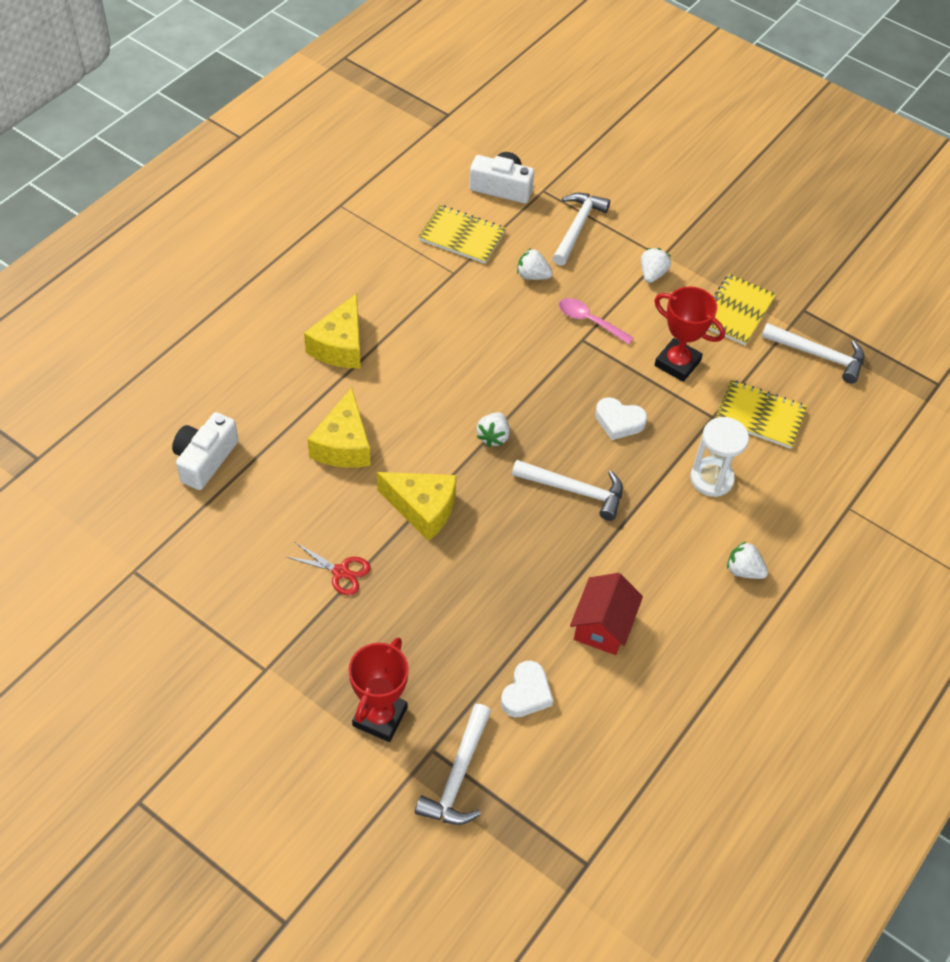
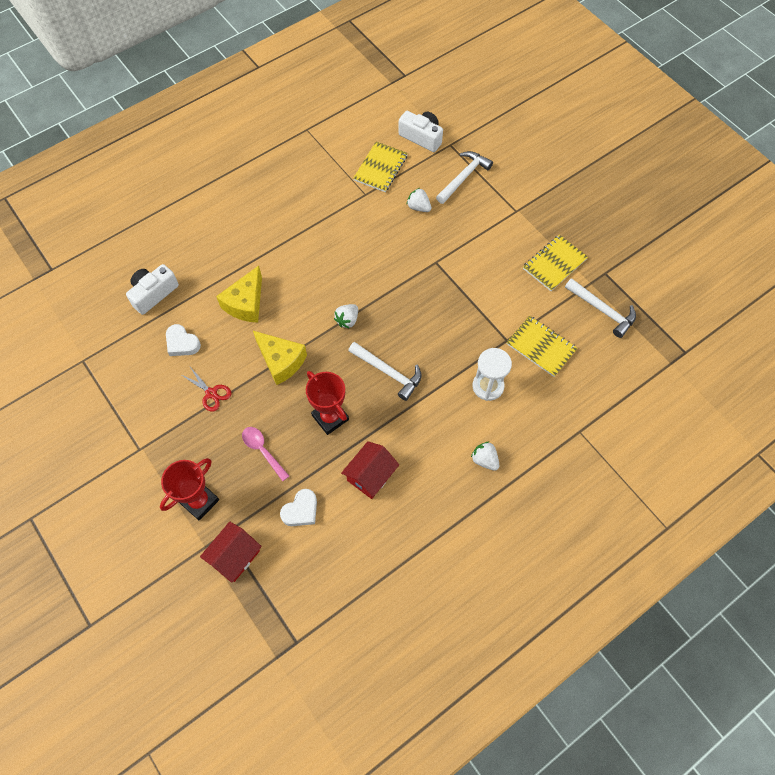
camera: 20 degrees right, 10 degrees up
(340, 346) = (269, 232): yellow cheese -> none
(458, 776) = (235, 556): white hammer -> red house
(462, 236) = (380, 168): yellow notebook -> yellow notebook turned 75 degrees clockwise
(589, 321) = (446, 249): pink spoon -> pink spoon (262, 450)
(619, 421) = (438, 328): white heart -> white heart (182, 343)
(652, 274) = (504, 223): white strawberry -> none
(677, 363) = (496, 294): red trophy -> red trophy (330, 417)

